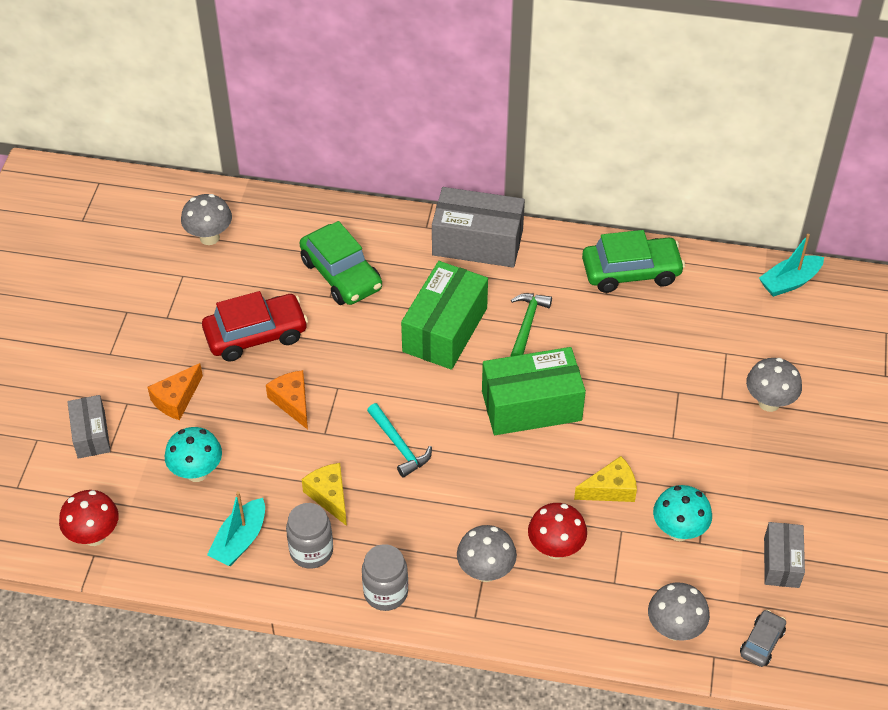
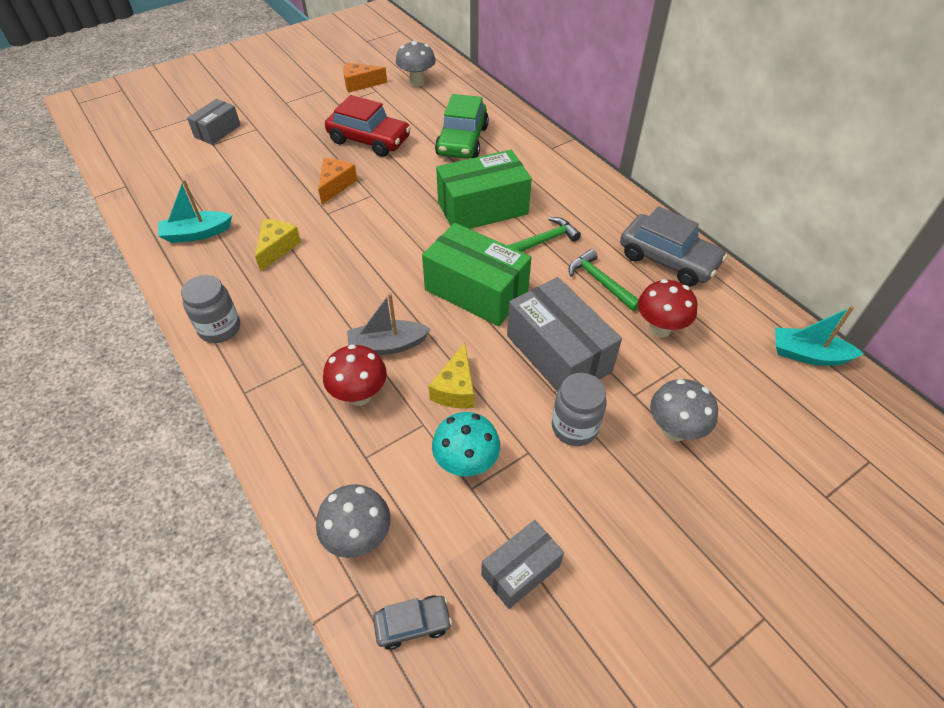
camera: 45 degrees right, 0 degrees up
(94, 536) = (140, 177): red mushroom -> red mushroom (659, 329)
(176, 399) = (281, 143): orange cheese -> orange cheese (360, 84)
(197, 472) = (233, 184): turquoise mushroom -> none
(311, 551) = (220, 270): grey jar -> grey jar (574, 427)
(399, 445) = (358, 251): turquoise hammer -> none
(477, 242) = (574, 175): grey box -> grey box (558, 353)
(485, 571) = (294, 369): grey mushroom -> none
(525, 499) = (387, 345): none -> grey boat
(607, 328) = (600, 282): none -> green hammer
(610, 489) = (456, 388): yellow cheese -> yellow cheese turned 75 degrees clockwise
(631, 272) = (668, 259): green car -> grey car

